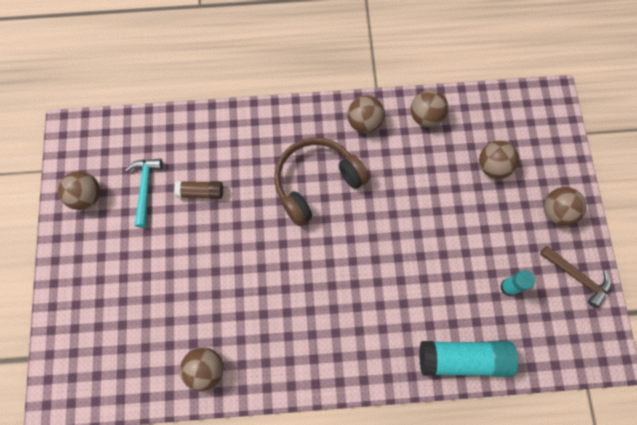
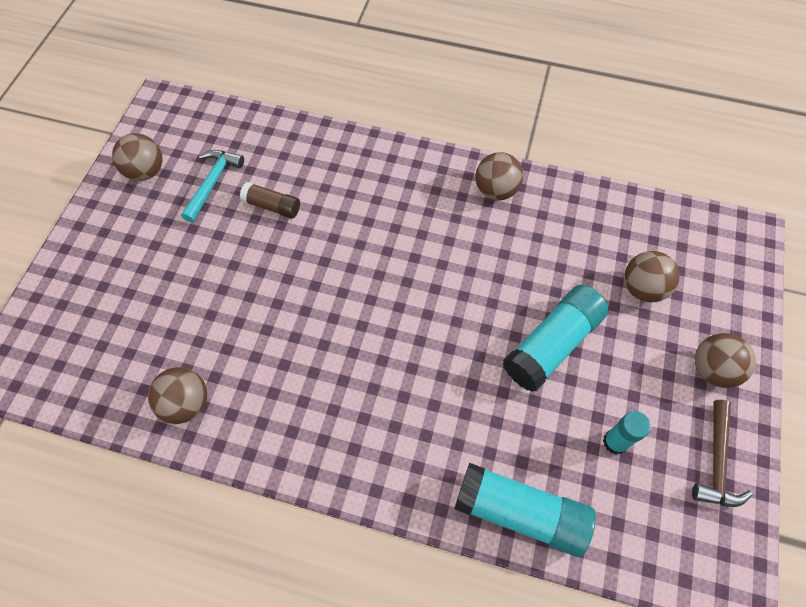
camera: 20 degrees right, 10 degrees down
(316, 182) = (411, 238): brown headphones -> none
(425, 116) = (575, 206): brown ball -> none
(445, 231) = (552, 344): none -> turquoise glue stick
(577, 277) = (716, 462): brown hammer -> brown hammer turned 45 degrees clockwise

